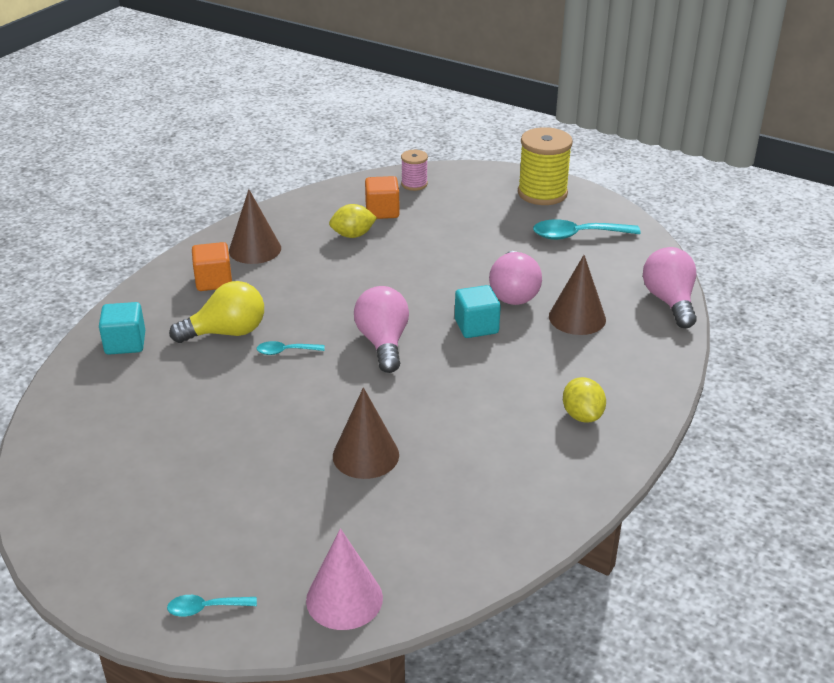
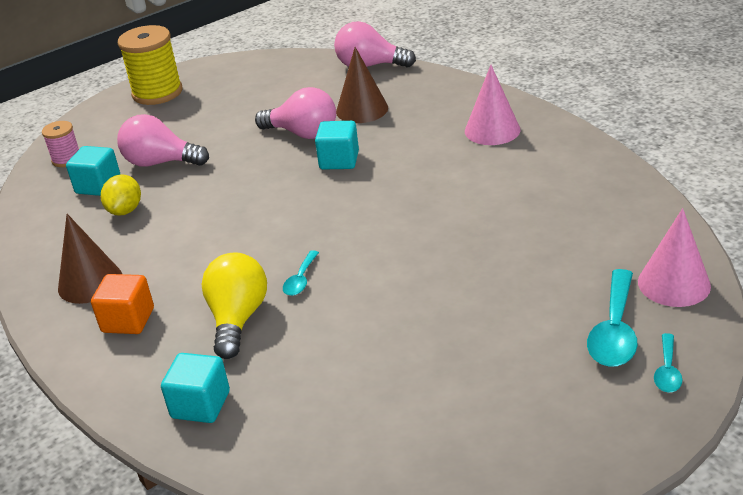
camera: 65 degrees left, 0 degrees up
(365, 455) = (491, 248): brown cone -> none
(382, 211) = (98, 186): orange cube -> turquoise cube
(383, 343) = (328, 216): pink light bulb -> pink light bulb (160, 162)
(577, 235) = (241, 88): turquoise spoon -> turquoise spoon (614, 331)
(582, 415) = (492, 130): yellow lemon -> pink cone

